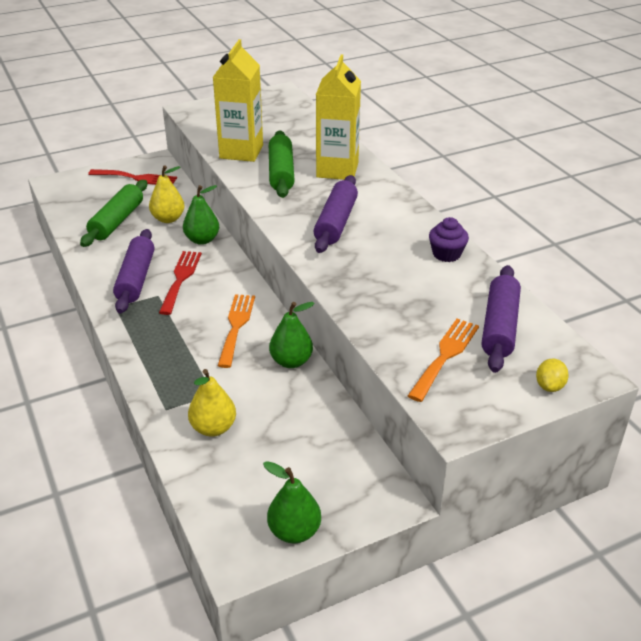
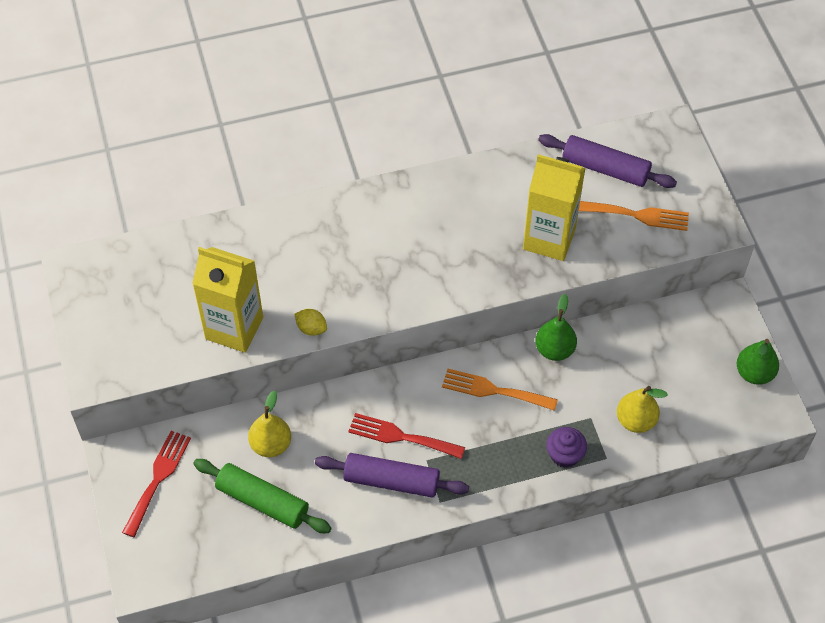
camera: 80 degrees left, 20 degrees up
(202, 240) = (326, 411): green pear -> none
(281, 172) = (297, 293): green rolling pin -> none
(336, 223) = (415, 258): purple rolling pin -> none
(337, 170) = (304, 239): yellow carton -> yellow carton (549, 239)
(445, 355) = (638, 215): orange fork -> orange fork turned 150 degrees clockwise
(446, 254) = (490, 179): purple cupcake -> purple cupcake (564, 455)
(549, 386) = (682, 157): yellow lemon -> yellow lemon (311, 328)

